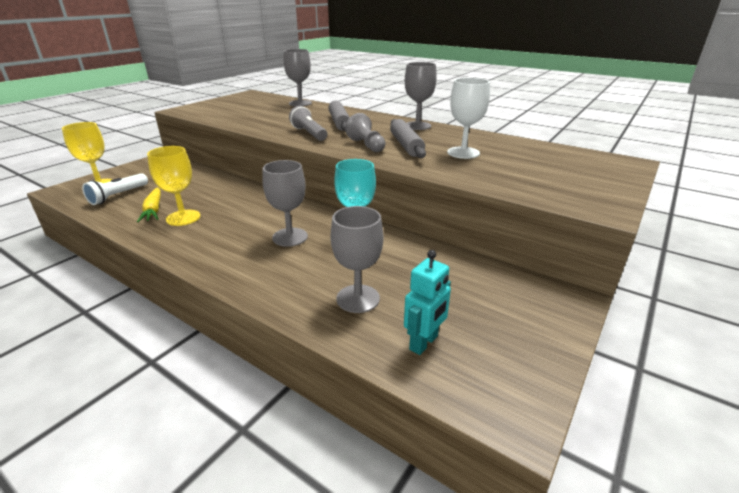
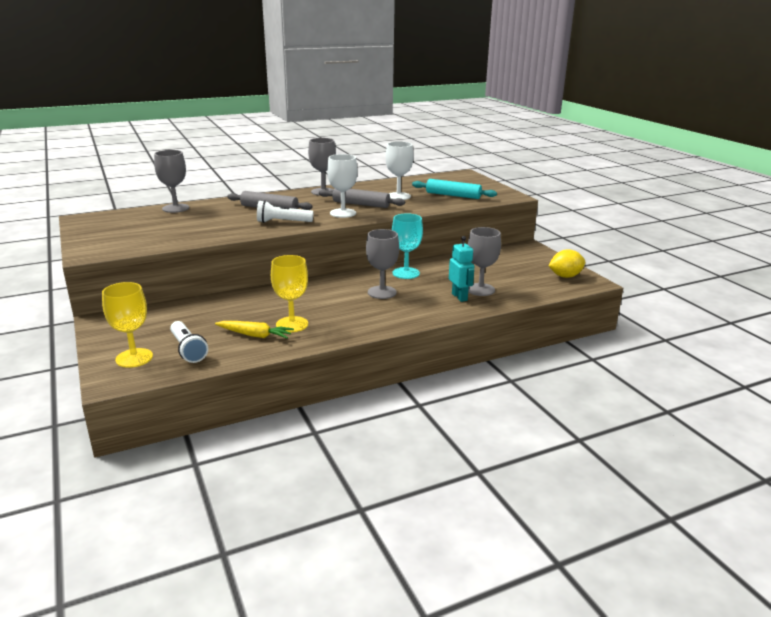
camera: 60 degrees left, 5 degrees down
(309, 133) = (283, 222): grey flashlight -> white flashlight
(366, 145) = (343, 213): grey pawn -> white goblet
(424, 343) = (533, 285): turquoise robot -> turquoise robot (459, 297)
(500, 372) = (565, 276): none -> yellow lemon
(524, 175) = (453, 195): none -> turquoise rolling pin

